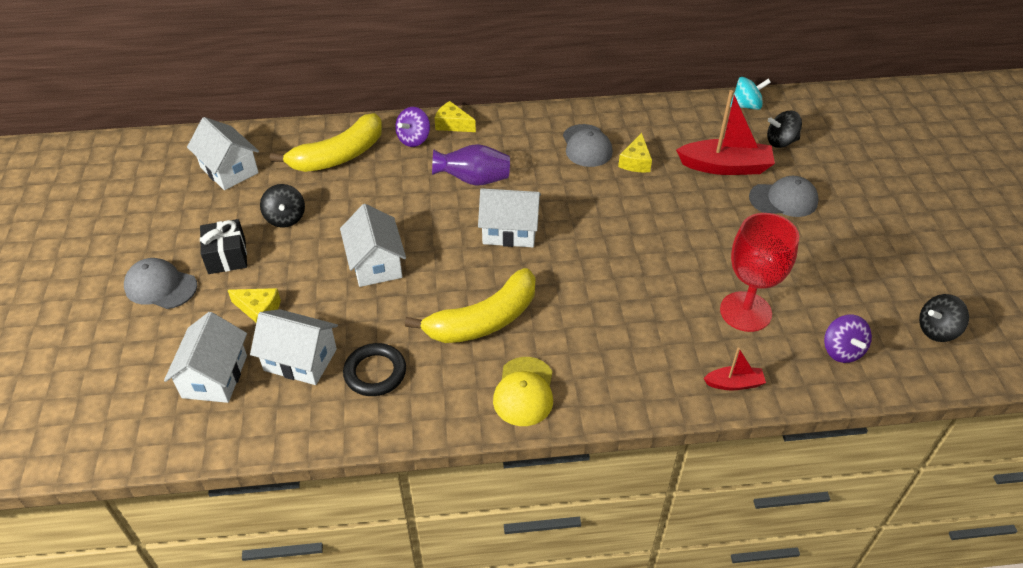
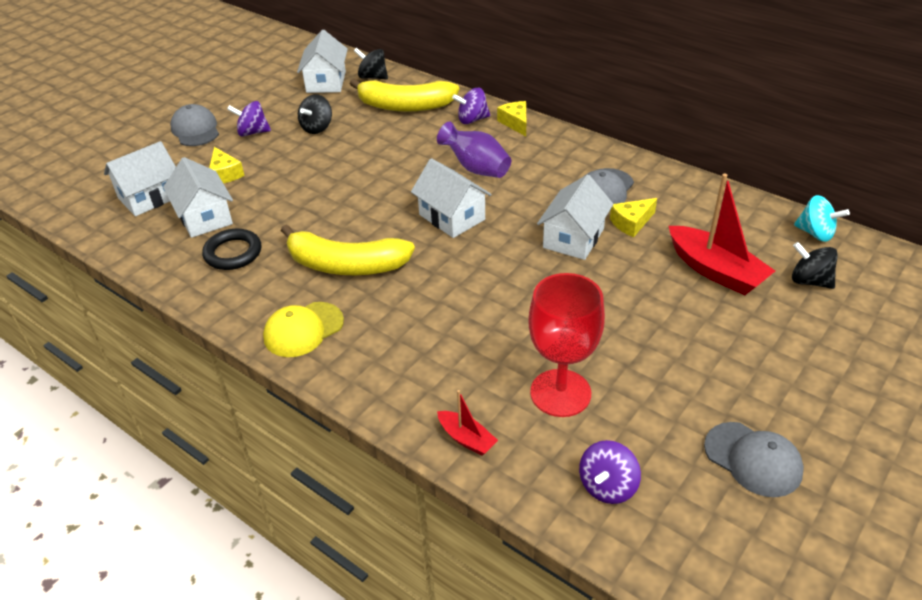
camera: 45 degrees right, 5 degrees down
(227, 256) = (252, 132): black gift -> purple spinning top
(376, 264) = (330, 186): white house -> white house (573, 238)
(783, 199) = (738, 329): grey cap -> grey cap (753, 459)
(937, 330) = (742, 543): black spinning top -> black spinning top (372, 77)

